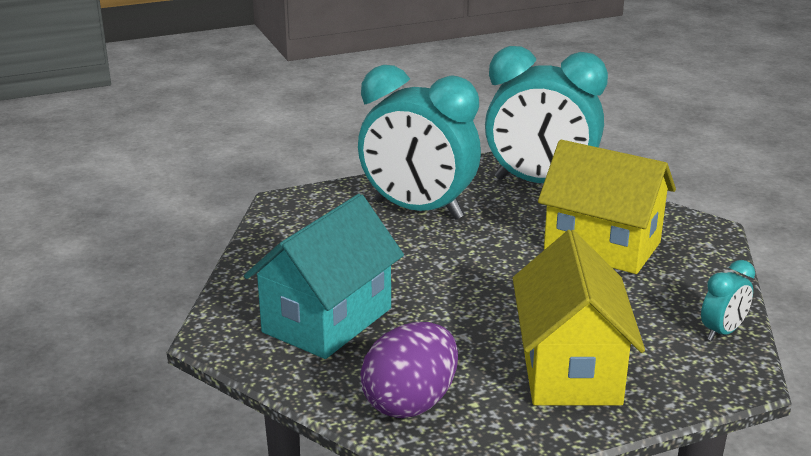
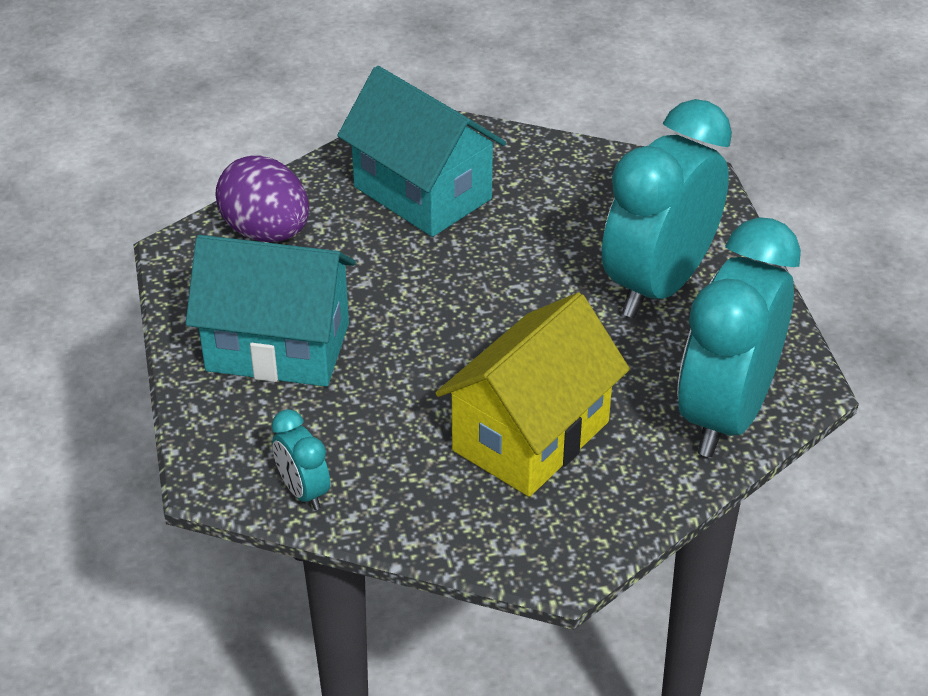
camera: 100 degrees right, 15 degrees up
(570, 369) = (278, 347): yellow house -> turquoise house

